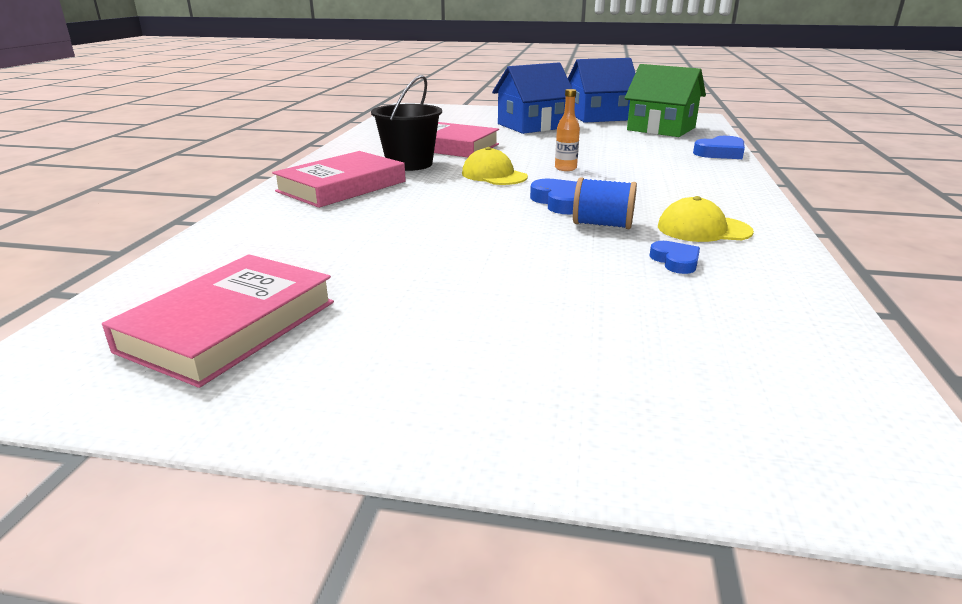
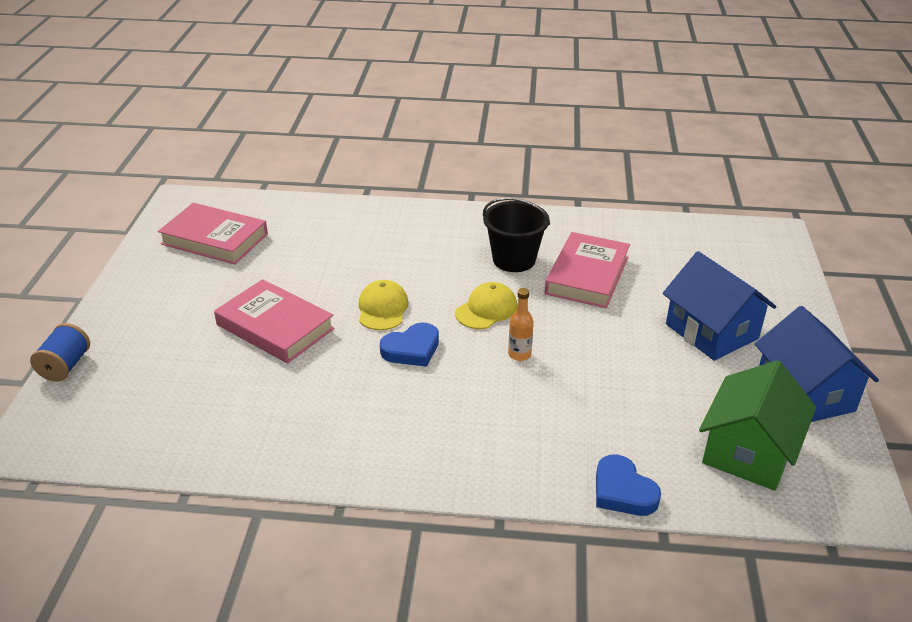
camera: 85 degrees right, 10 degrees up
(342, 186) = (441, 235): pink book -> pink book (275, 327)
(602, 225) = (354, 370): blue spool -> blue spool (65, 366)
(675, 261) = (277, 402): blue heart -> none
(703, 229) = (343, 428): yellow cap -> yellow cap (382, 309)

